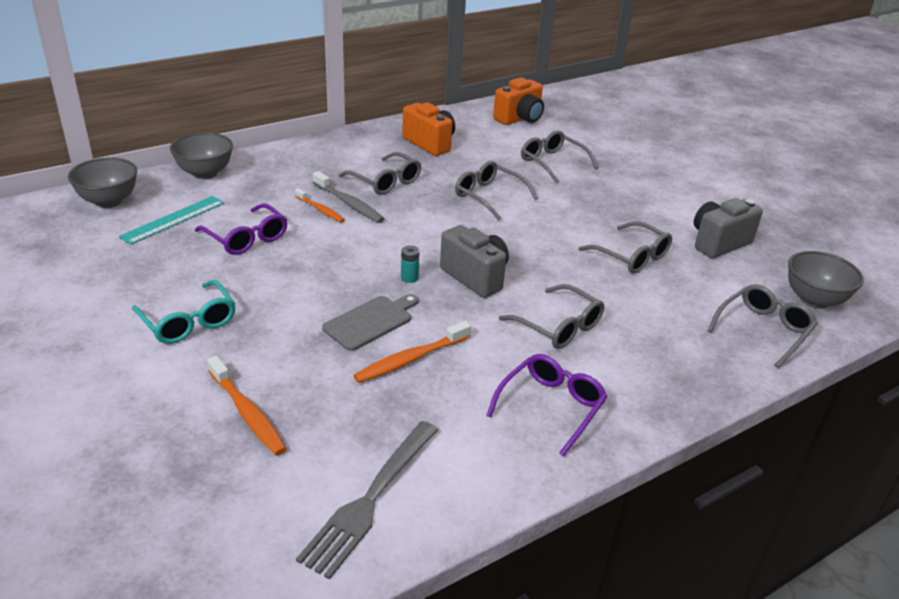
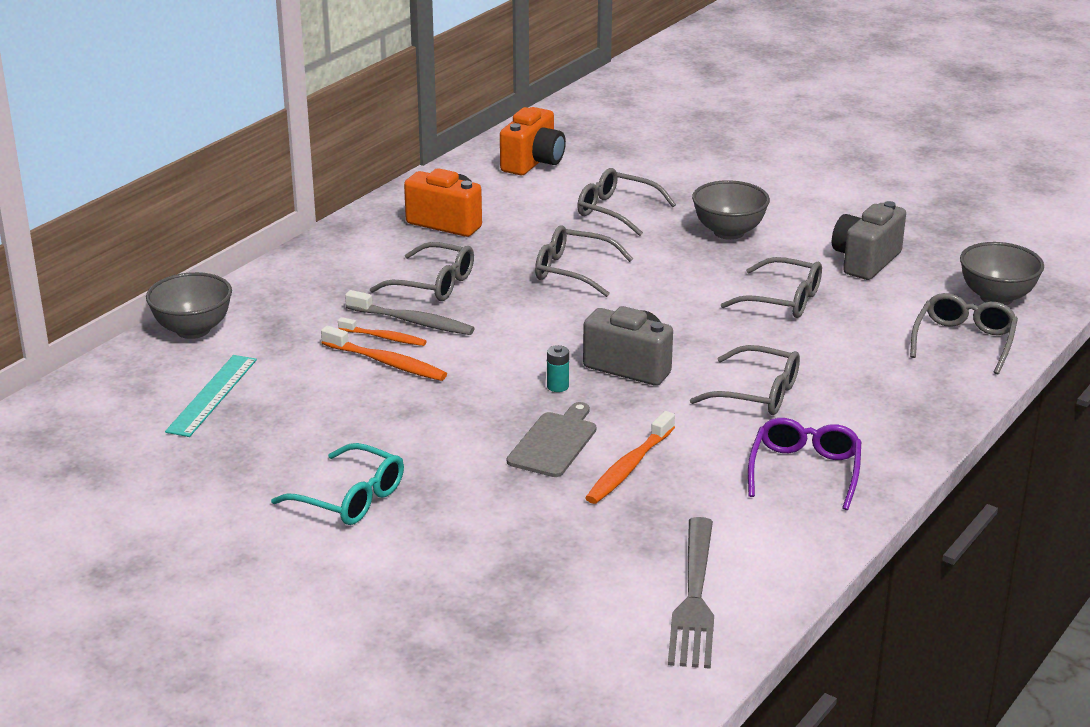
camera: 20 degrees left, 5 degrees down
(109, 201) = (104, 395): grey bowl -> grey bowl (728, 232)
(247, 238) = (327, 393): purple glasses -> none
(247, 413) = (503, 563): orange toothbrush -> orange toothbrush (386, 362)

